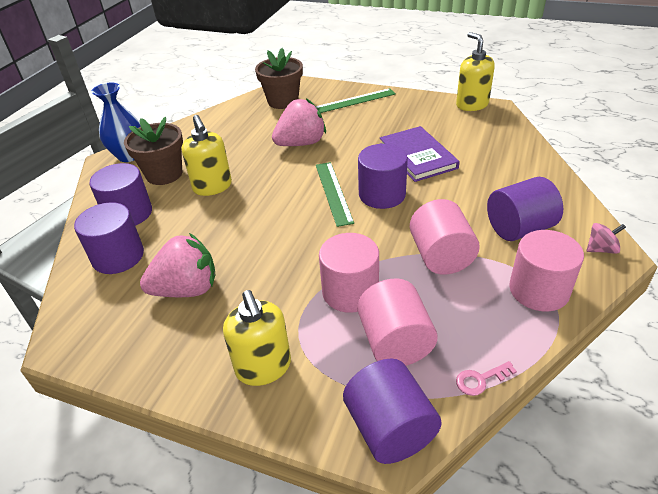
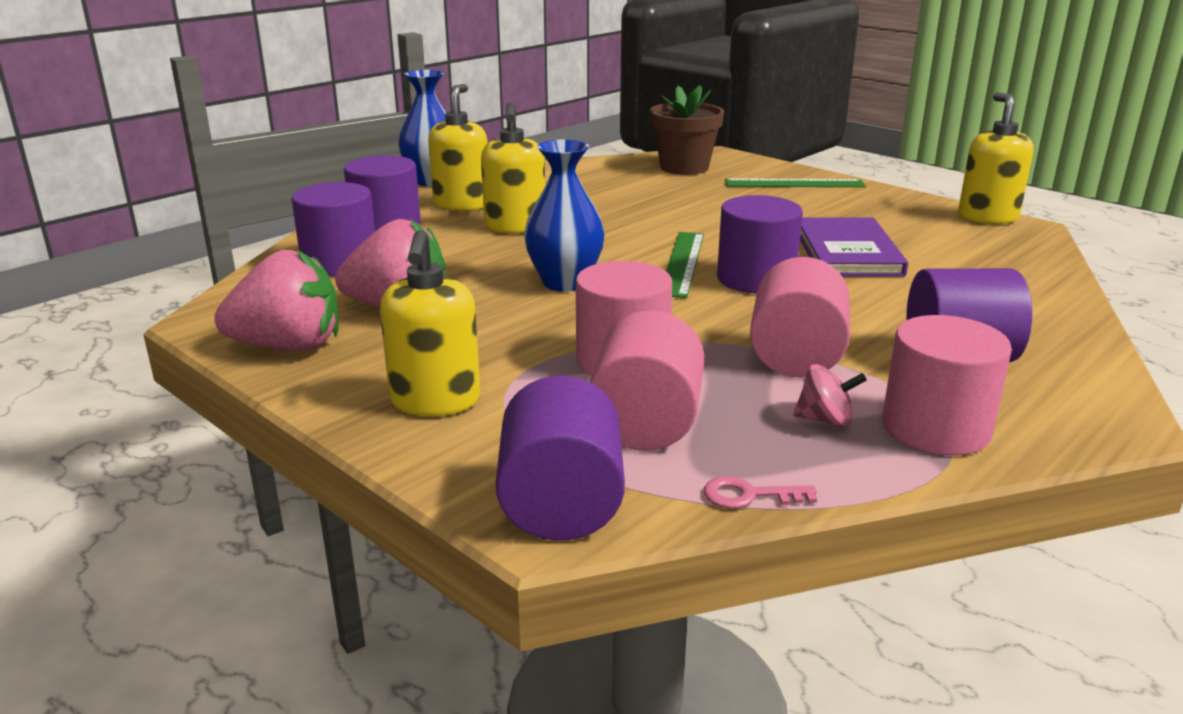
camera: 20 degrees right, 15 degrees down
(164, 174) = (462, 204): brown flower pot -> yellow soap dispenser
(275, 231) = (565, 282): none -> blue vase
(301, 143) = (676, 210): pink strawberry -> pink strawberry (289, 346)
(601, 249) = (1094, 410): pink spinning top -> pink spinning top (825, 420)

